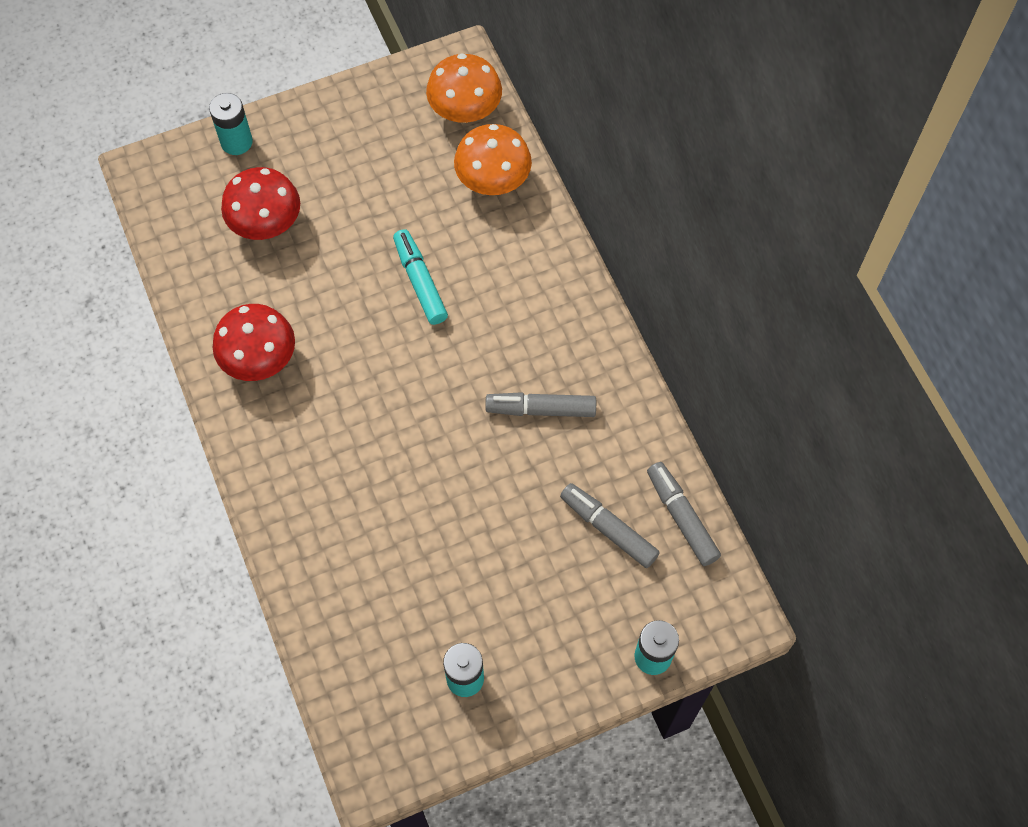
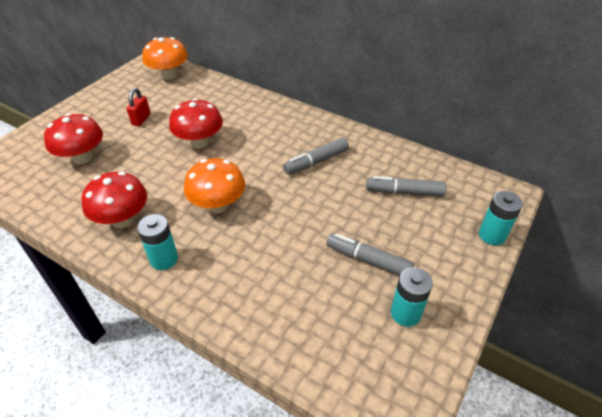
camera: 35 degrees left, 20 degrees down
(236, 142) = (38, 133): turquoise battery -> turquoise battery (164, 259)
(373, 191) = (141, 119): none -> red padlock
(420, 281) = (199, 142): turquoise marker -> red mushroom
(493, 181) = (206, 91): orange mushroom -> orange mushroom (218, 205)
(681, 517) = (433, 168): grey marker -> grey marker (368, 260)

